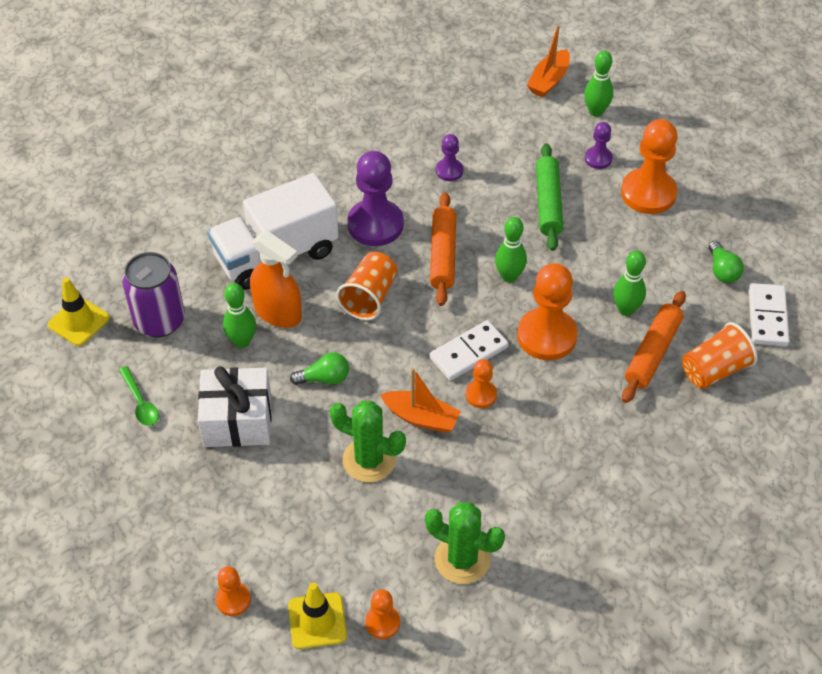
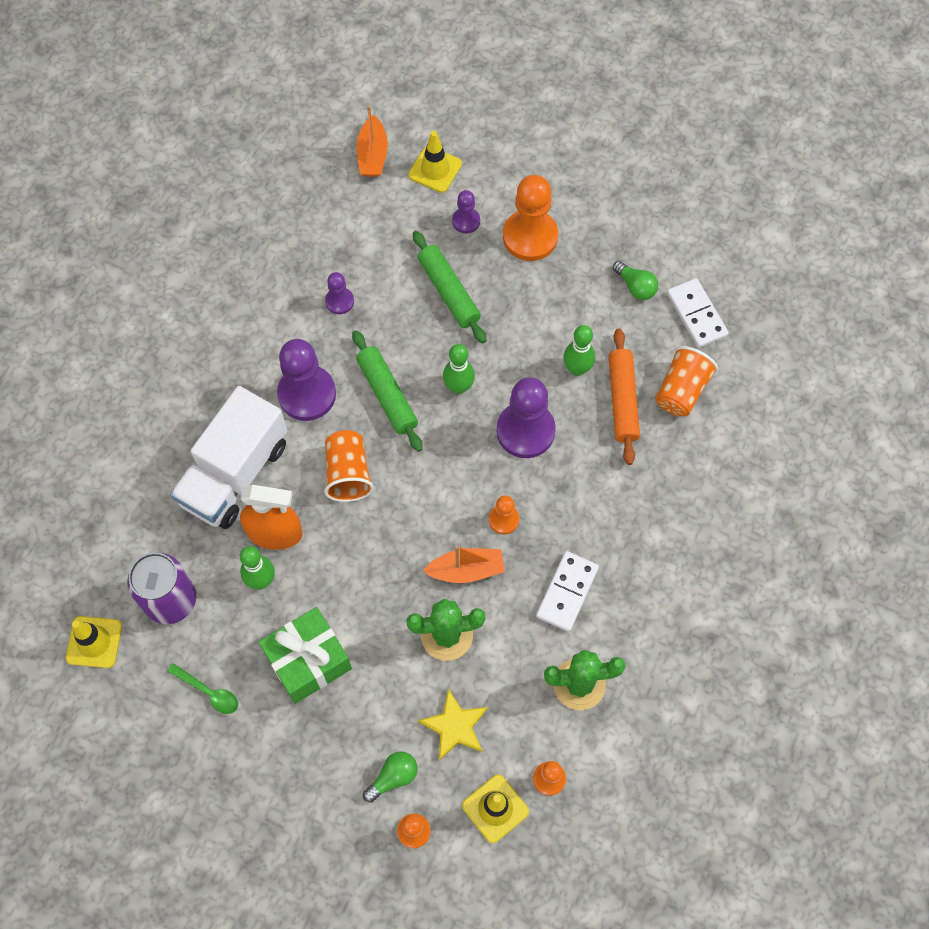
camera: 30 degrees left, 15 degrees up
(237, 420) = (308, 661): white gift -> green gift
(324, 378) = (359, 577): green light bulb -> green light bulb (393, 777)
(327, 535) = (455, 726): none -> yellow star
(443, 255) = (387, 395): orange rolling pin -> green rolling pin
(468, 352) = (469, 483): white domino -> white domino (567, 592)
(547, 336) = (525, 431): orange pawn -> purple pawn
(596, 111) = (435, 169): green bowling pin -> yellow traffic cone

